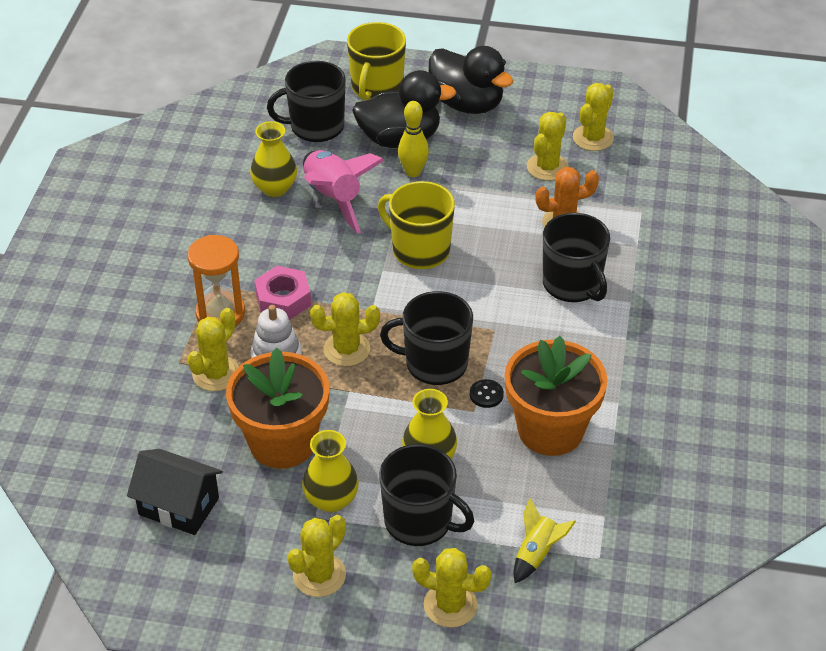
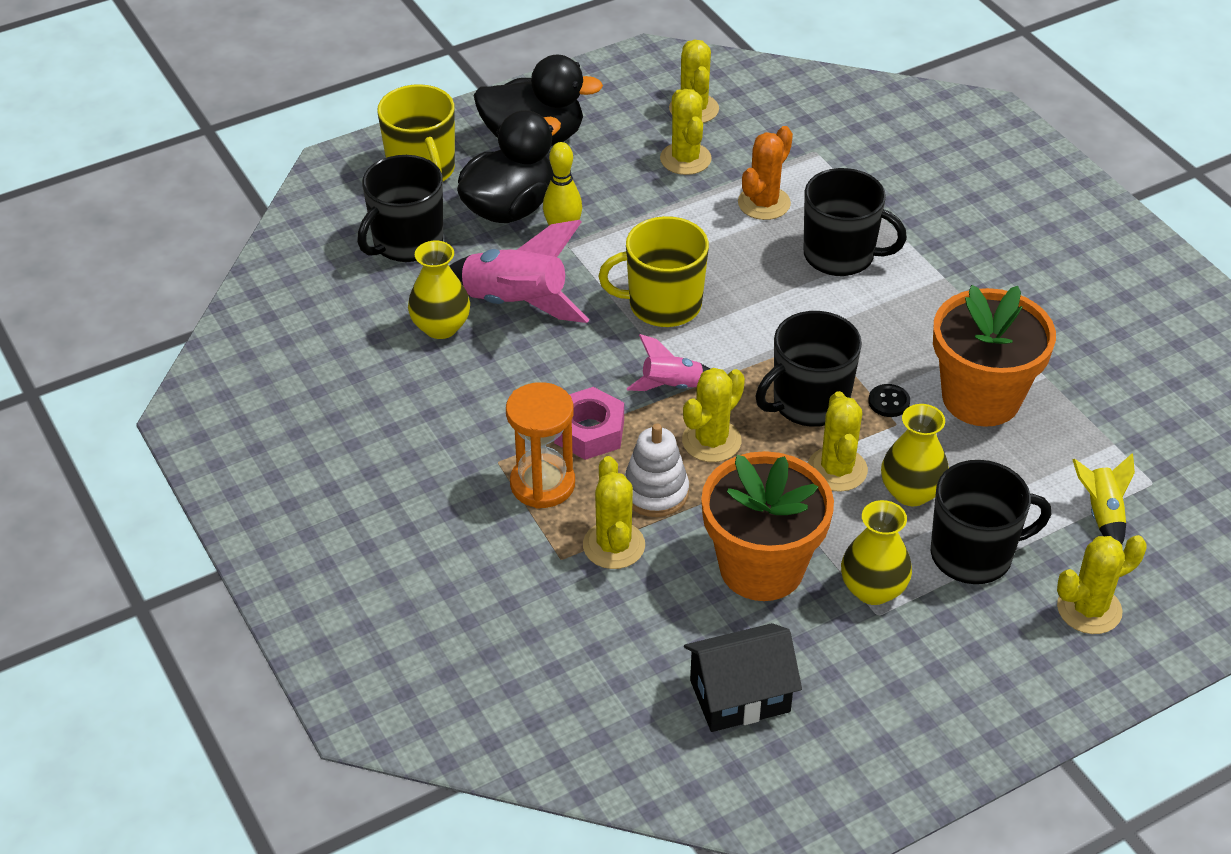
camera: 40 degrees left, 0 degrees up
(319, 575) = (948, 665): yellow cactus -> yellow cactus (837, 469)
(363, 302) = (671, 386): none -> pink rocket

